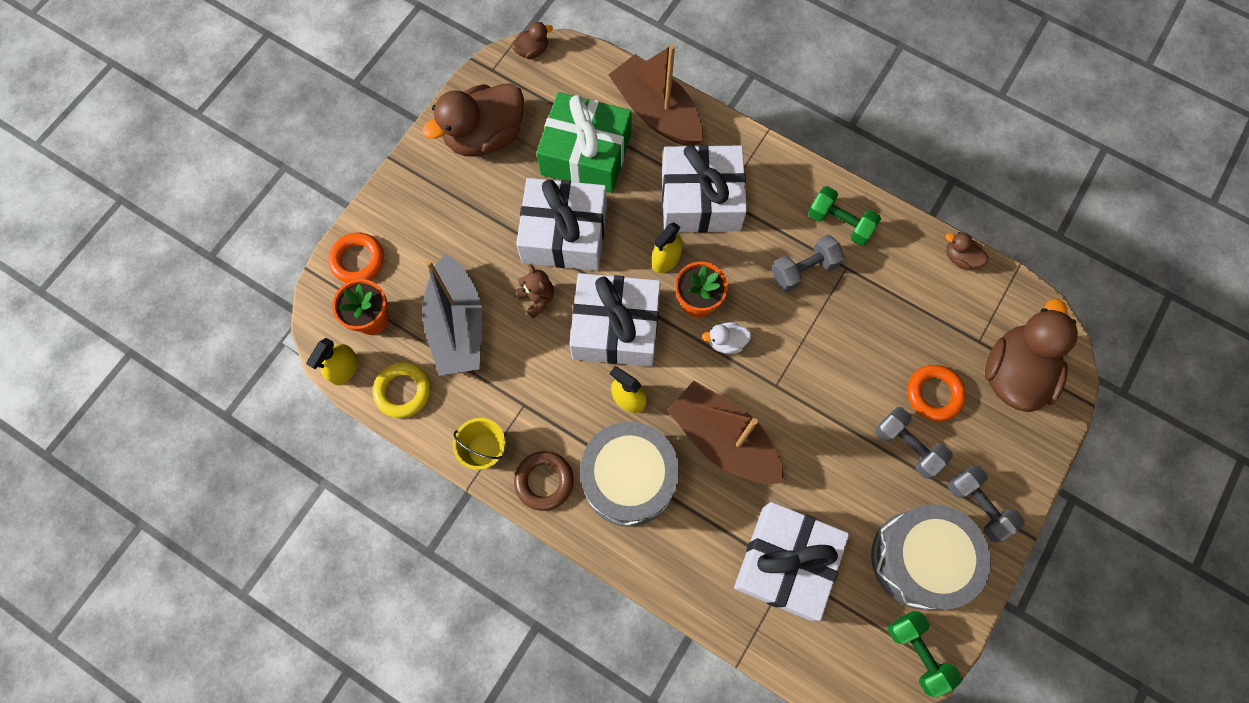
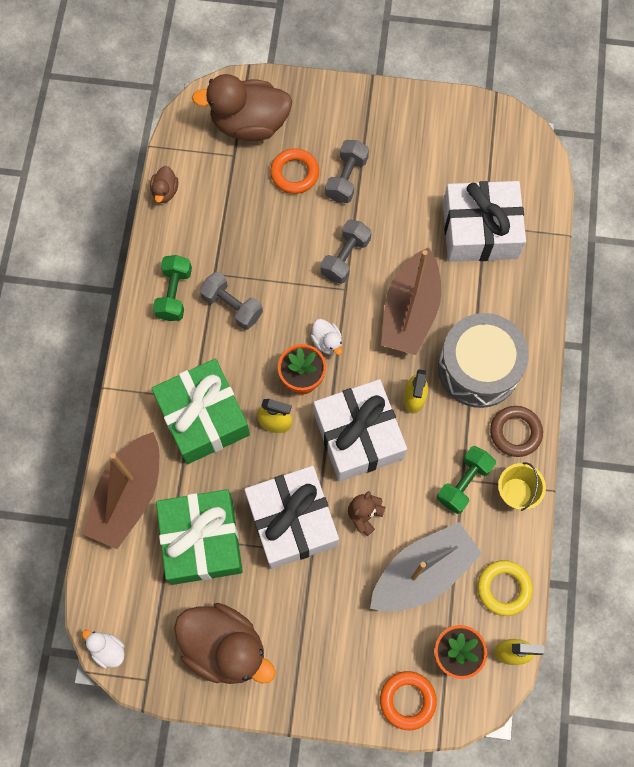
camera: 115 degrees left, 0 degrees up
(532, 51) = (108, 650): brown duck -> white duck
(700, 200) = (203, 417): white gift -> green gift
(917, 652) = (494, 124): green dumbbell -> green dumbbell (464, 483)
(919, 559) = (428, 143): grey drum -> none
(977, 505) = (368, 117): grey dumbbell -> grey dumbbell (345, 257)

